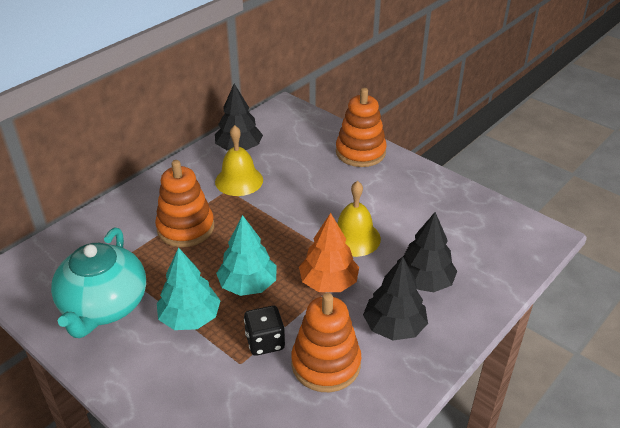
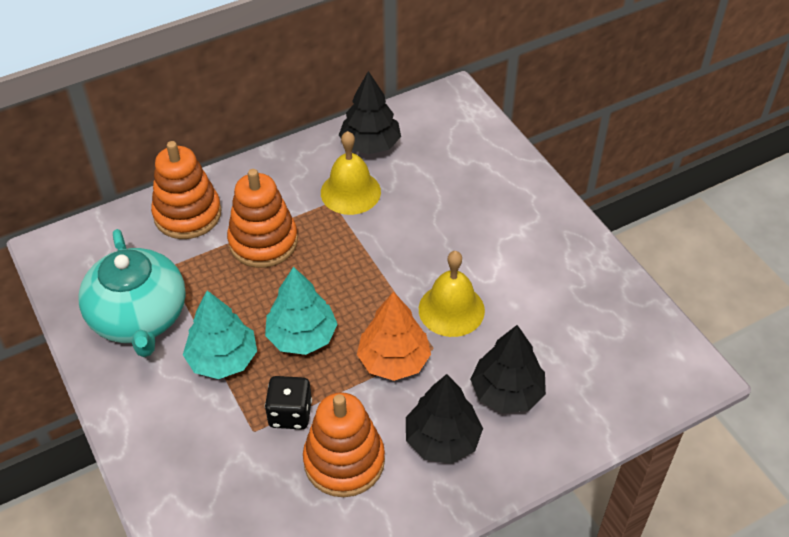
camera: 20 degrees right, 10 degrees up
(104, 306) = (139, 318): turquoise teapot -> turquoise teapot turned 45 degrees counterclockwise
(360, 152) = (517, 188): orange stacking toy -> orange stacking toy (187, 214)

